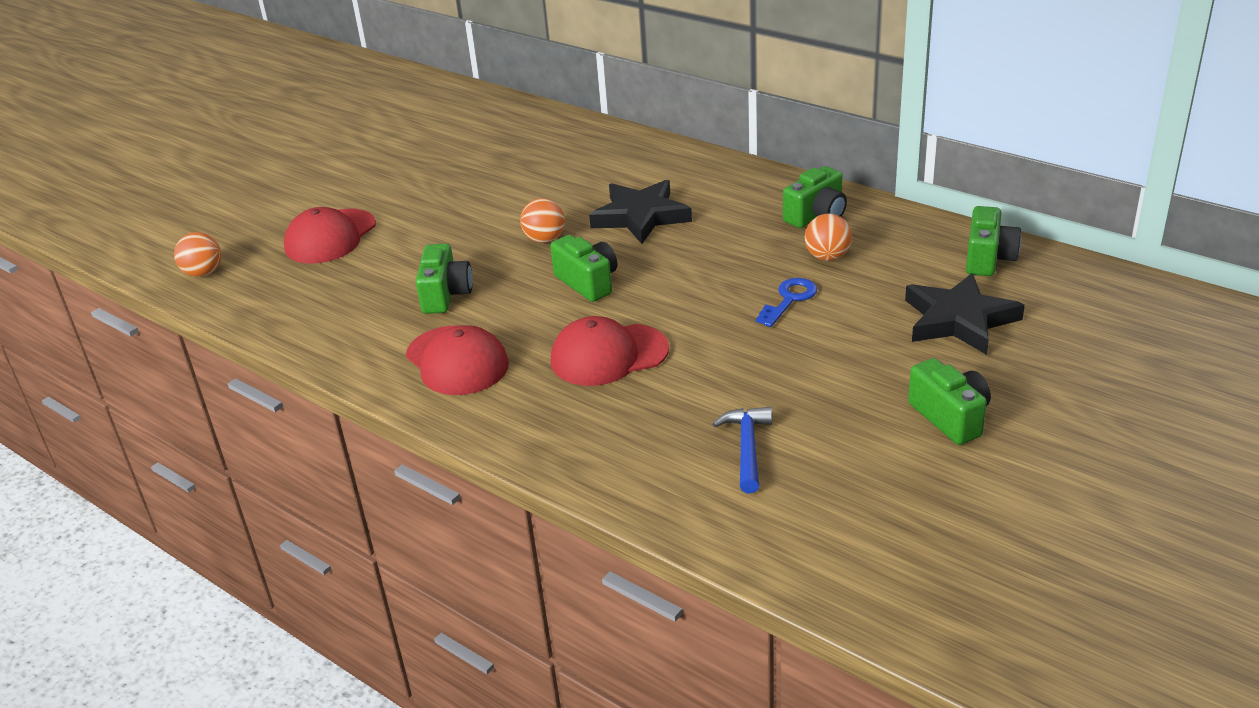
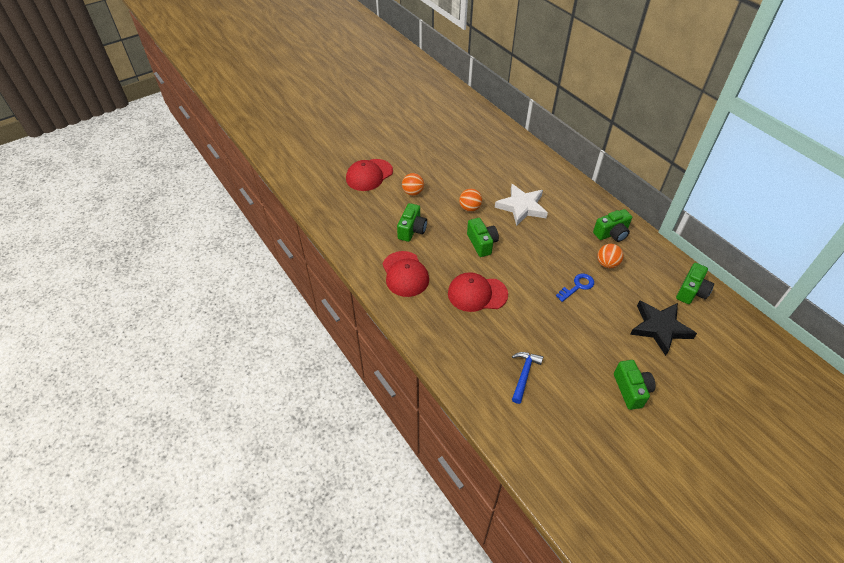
camera: 15 degrees right, 15 degrees up
(203, 273) = (306, 181): orange ball -> orange ball (413, 192)
(640, 216) = (521, 207): black star -> white star

